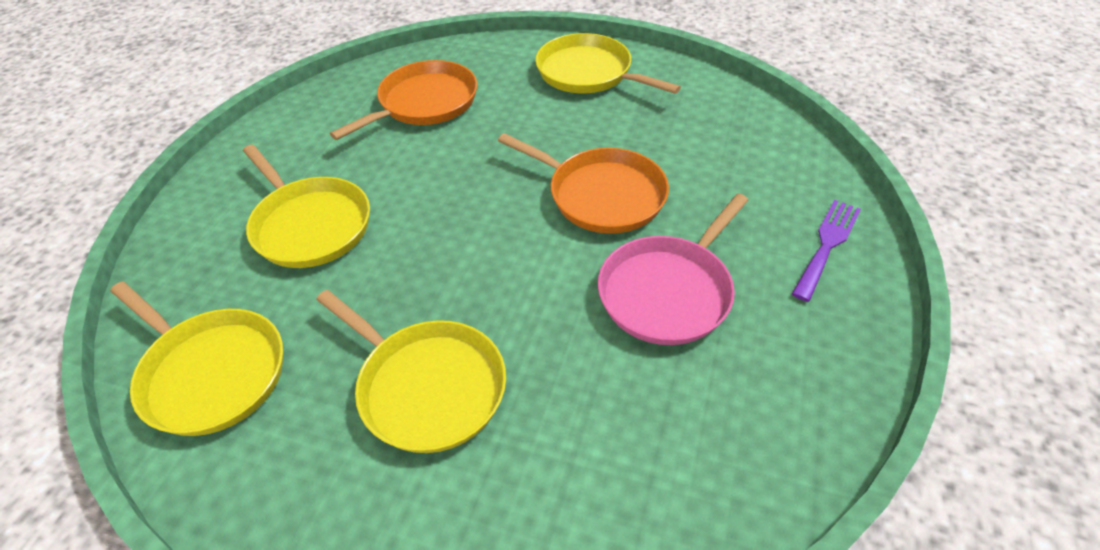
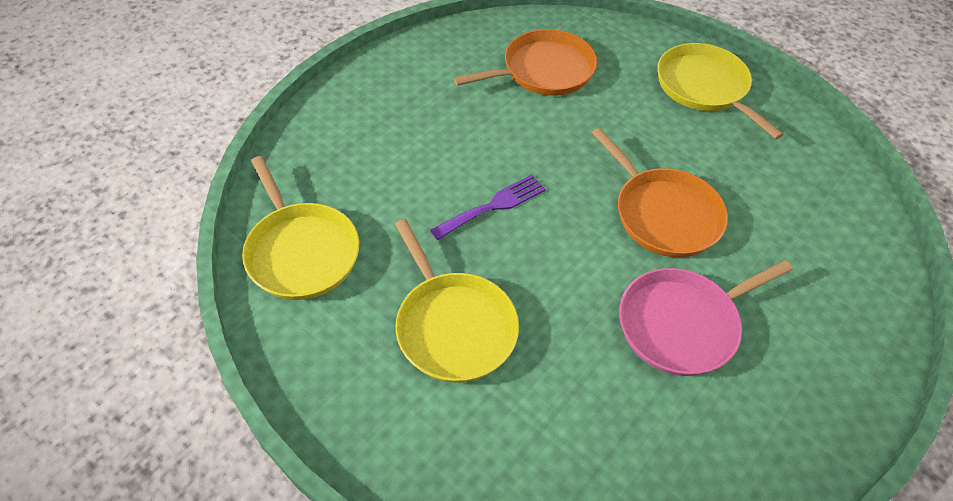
camera: 20 degrees right, 5 degrees up
(309, 225) = (410, 154): yellow pan -> none
(827, 244) = (851, 337): purple fork -> purple fork (493, 206)

